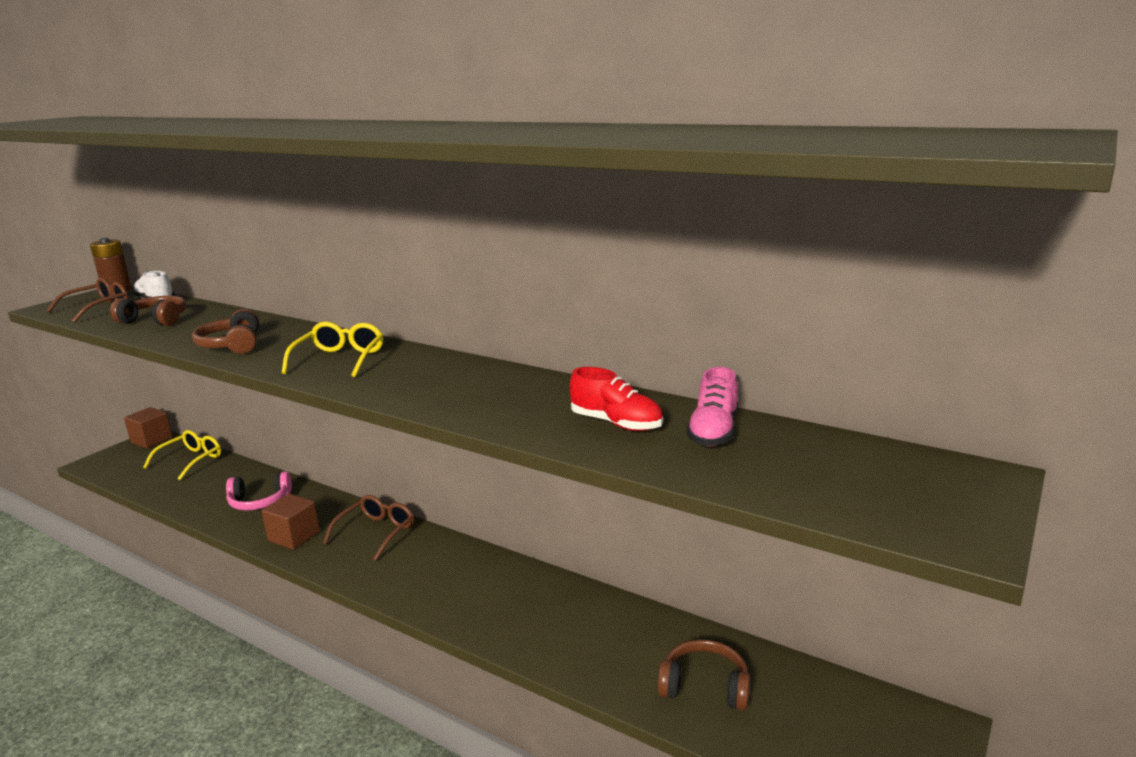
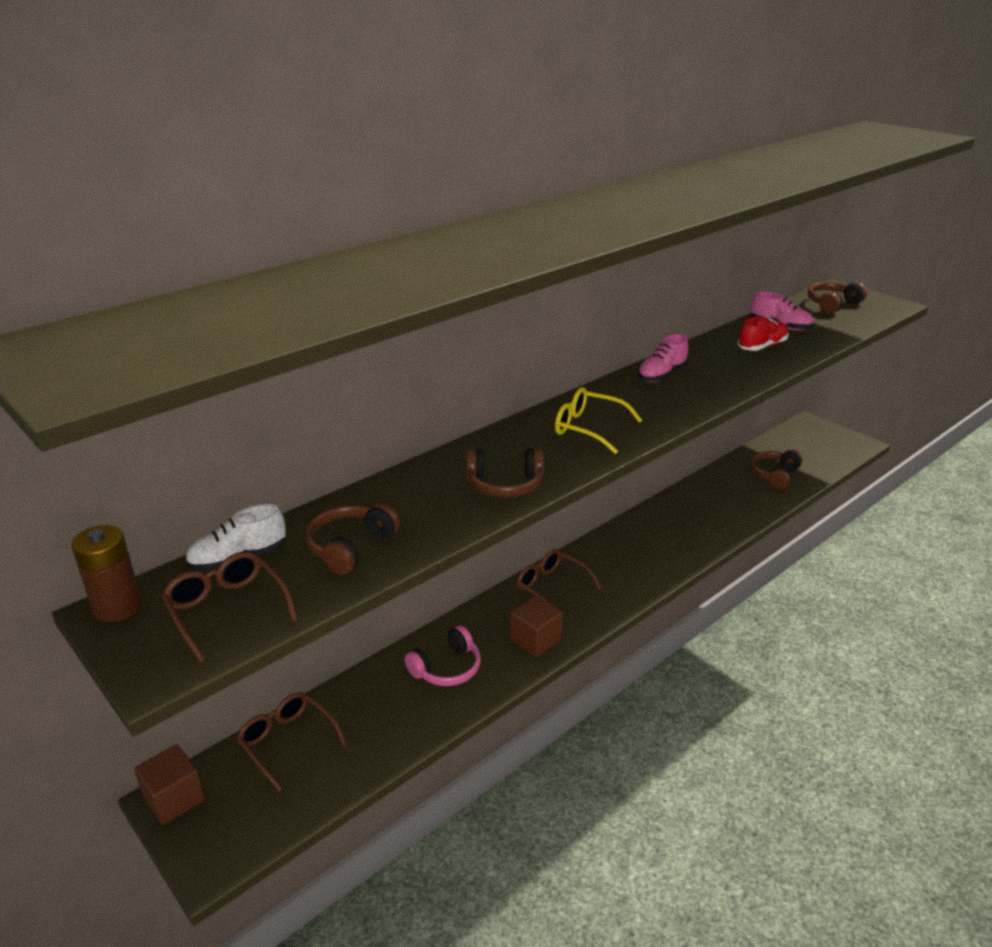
camera: 75 degrees left, 10 degrees up
(191, 460) = (287, 742): yellow glasses -> brown glasses
(259, 501) = (447, 668): pink headphones -> pink headphones turned 45 degrees clockwise
(484, 376) = (661, 375): none -> pink shoe
(877, 472) = (832, 304): none -> brown headphones

